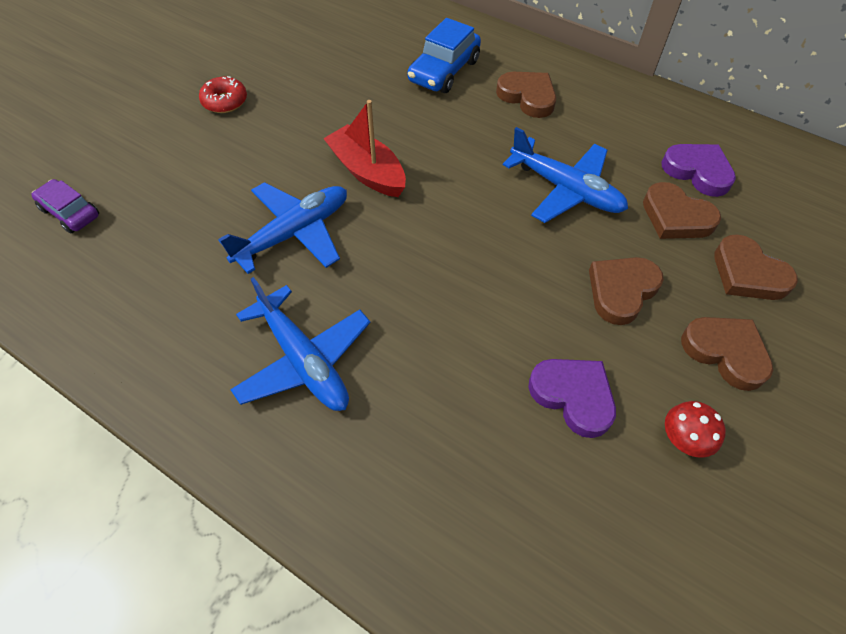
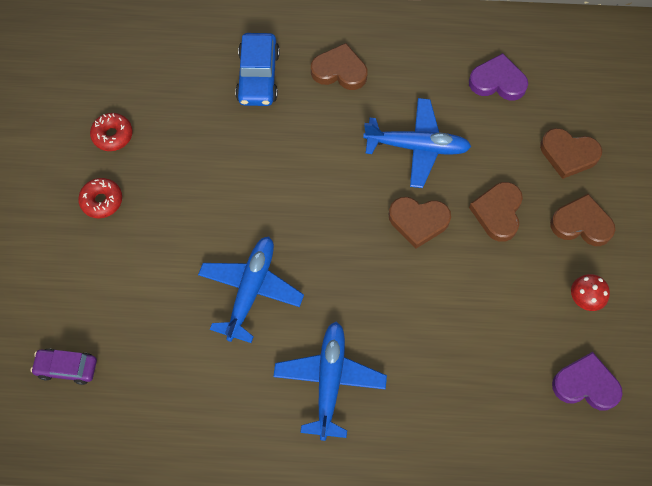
camera: 30 degrees left, 10 degrees up
(278, 60) = (112, 135): none -> red donut
(304, 360) = (329, 380): blue plane -> blue plane turned 105 degrees counterclockwise
(367, 171) = (265, 207): red boat -> none
(573, 396) = (509, 307): purple heart -> purple heart (585, 384)
(676, 217) = (502, 131): brown heart -> brown heart (418, 221)

